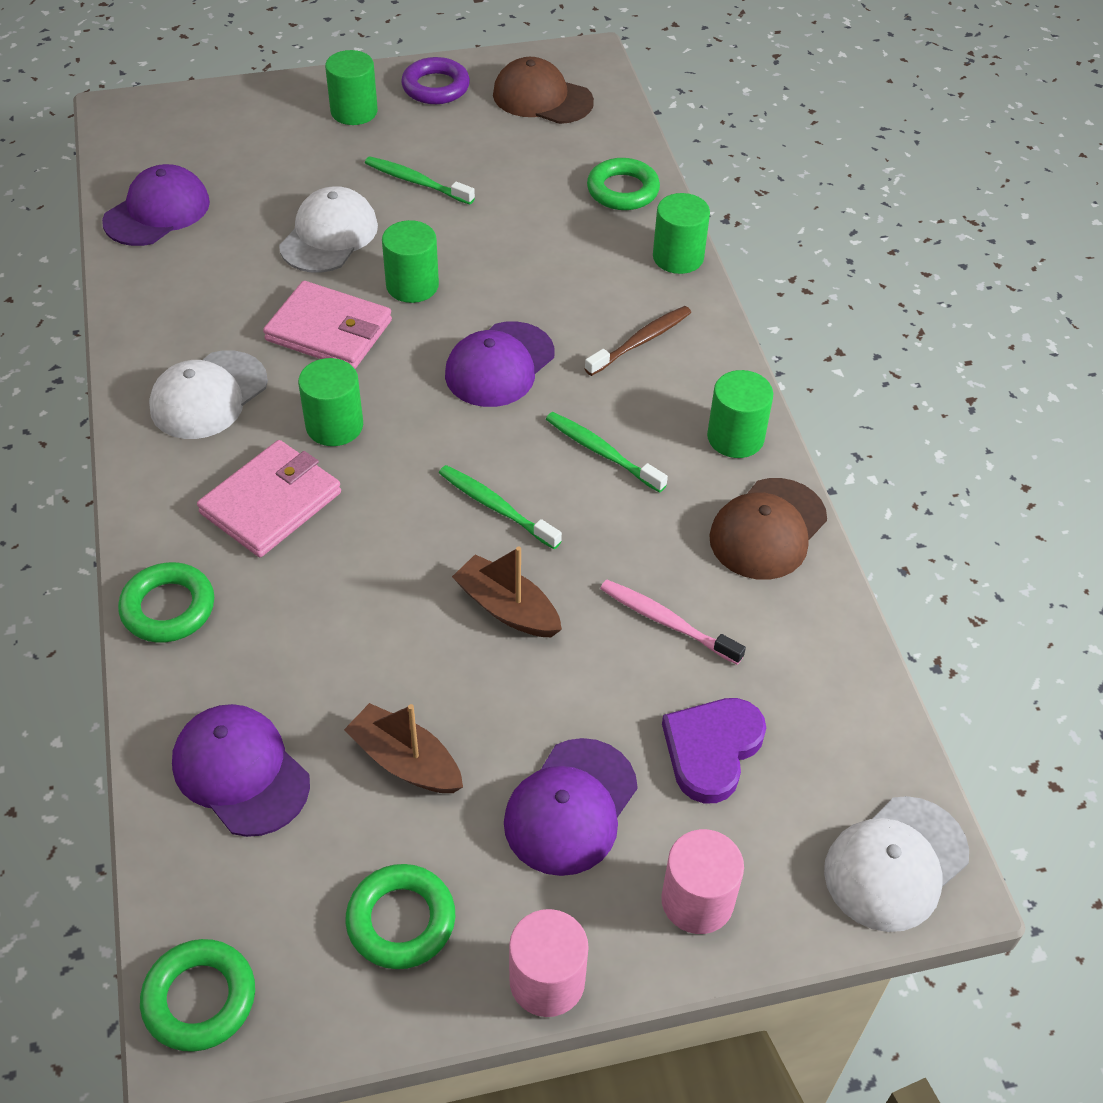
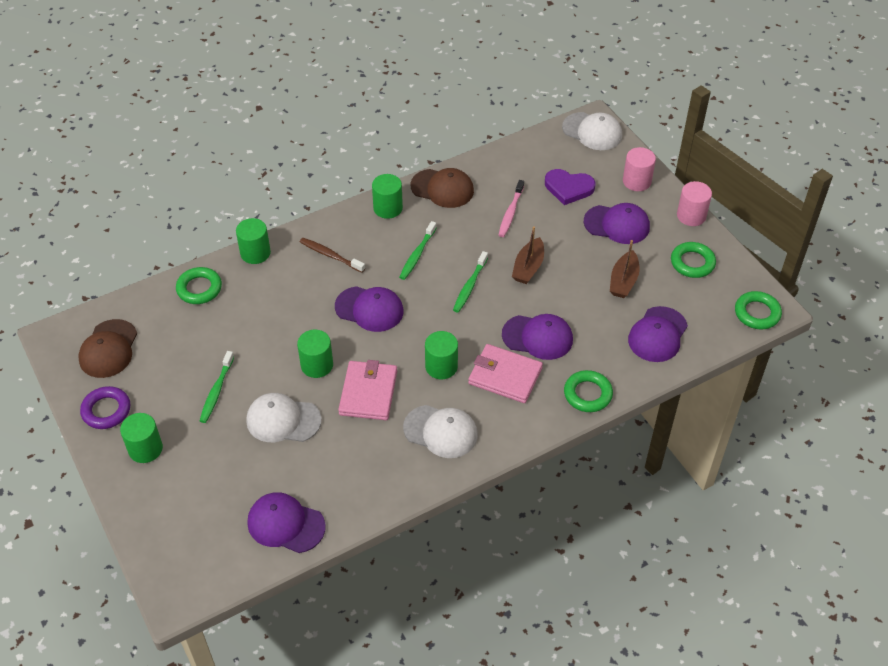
camera: 105 degrees left, 0 degrees up
(331, 573) = (537, 337): none -> purple cap

